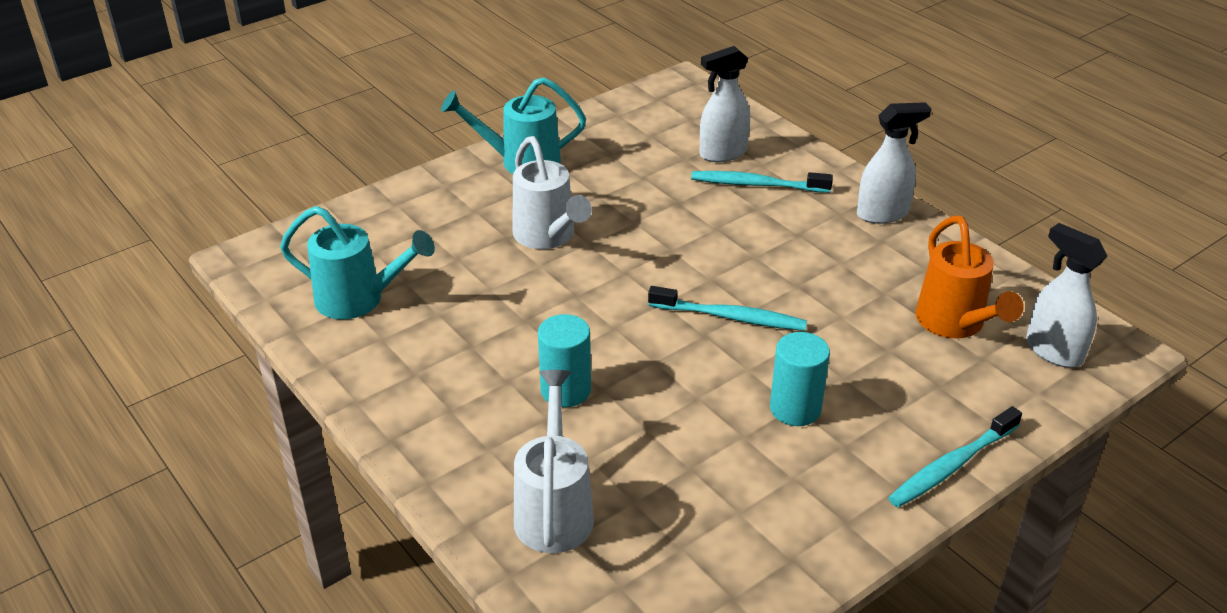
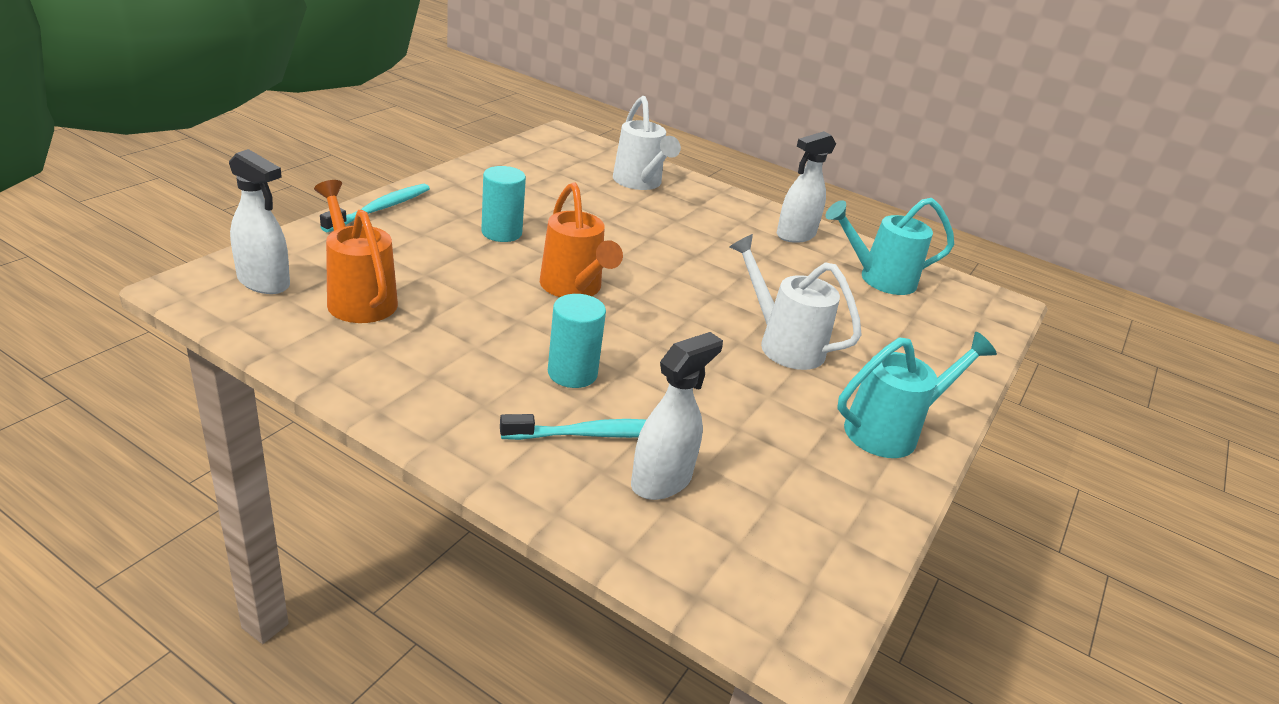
camera: 155 degrees right, 5 degrees down
(565, 390) = (675, 234): turquoise cylinder -> turquoise cylinder (572, 373)
(730, 317) = (574, 288): turquoise toothbrush -> orange watering can
(883, 214) = (428, 411): white spray bottle -> white spray bottle (795, 235)

